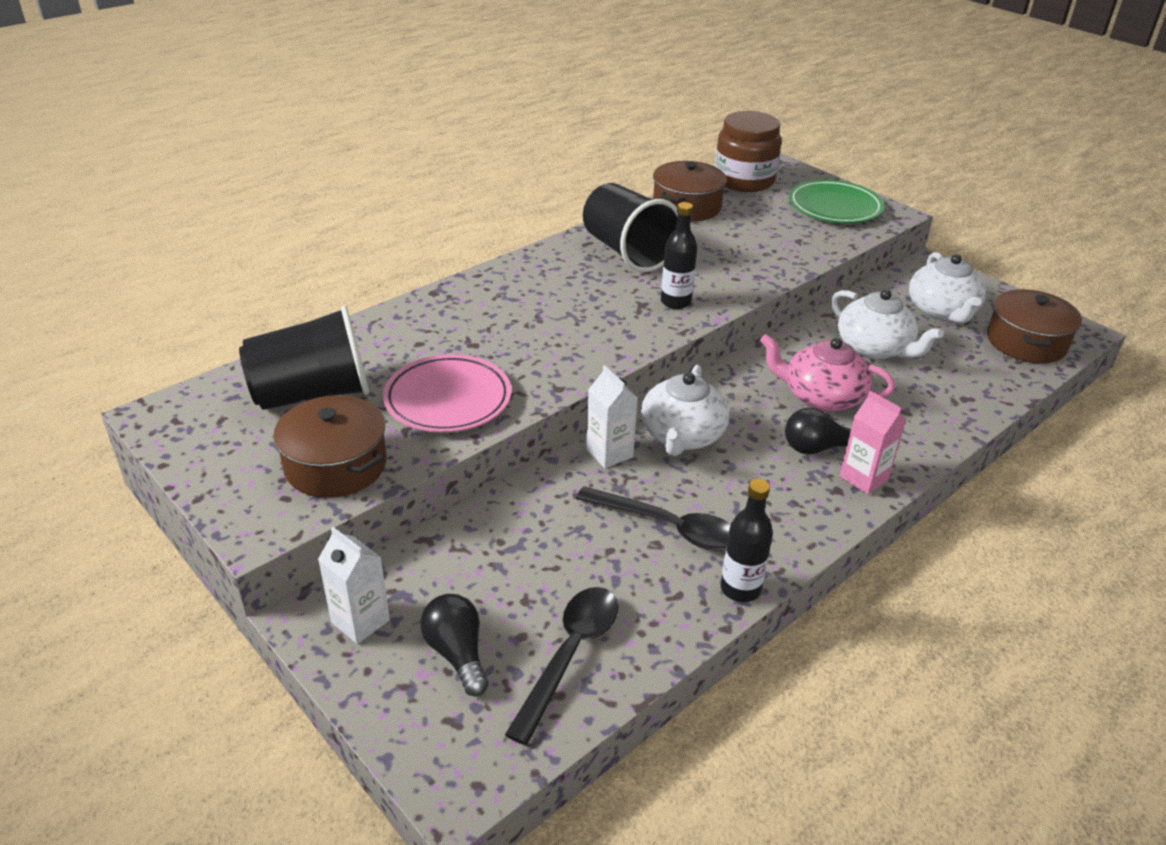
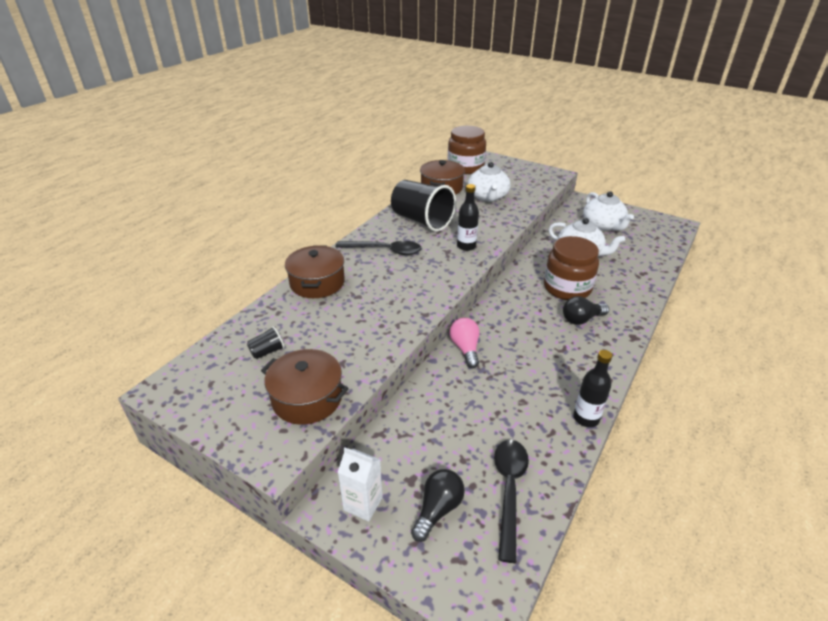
camera: 15 degrees left, 0 degrees up
(312, 394) = (267, 351): black cup -> black cup, size x0.40
(448, 399) = (359, 336): pink plate -> none
(457, 653) = (438, 509): black light bulb -> black light bulb turned 75 degrees clockwise
(609, 453) = (465, 349): white carton -> pink light bulb
(667, 527) = (523, 388): black spoon -> black spoon (384, 251)
(682, 436) = (502, 328): white teapot -> white teapot (488, 197)
(821, 397) = (567, 288): pink teapot -> brown jar
(834, 207) = (523, 175): green plate -> none
(863, 478) = (616, 332): pink carton -> none
(1026, 342) = (655, 235): brown pot -> brown pot (317, 283)

